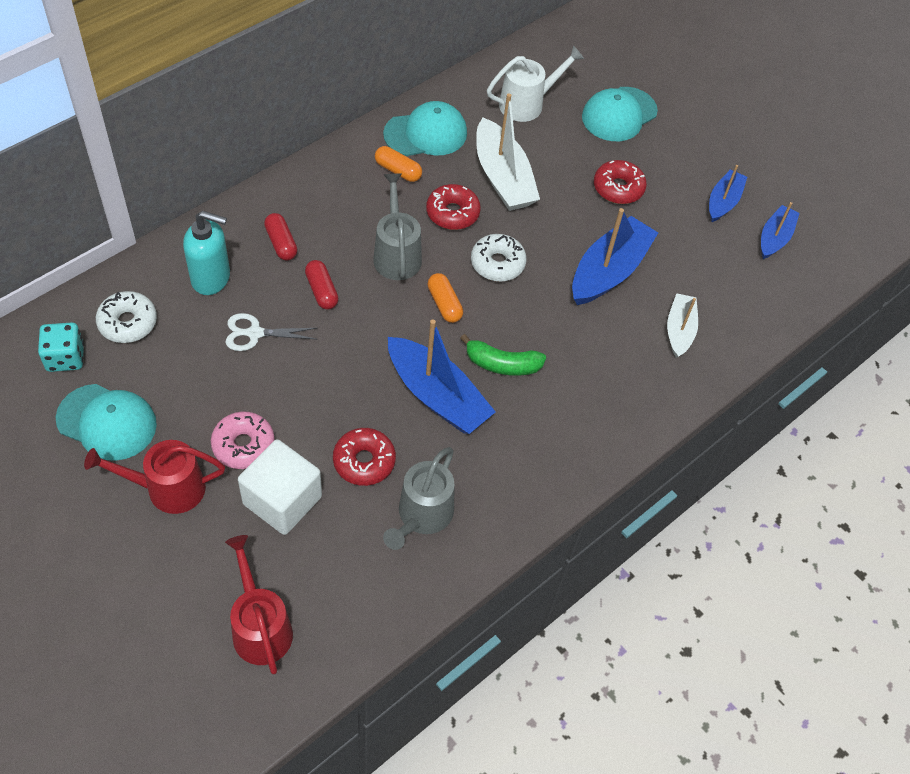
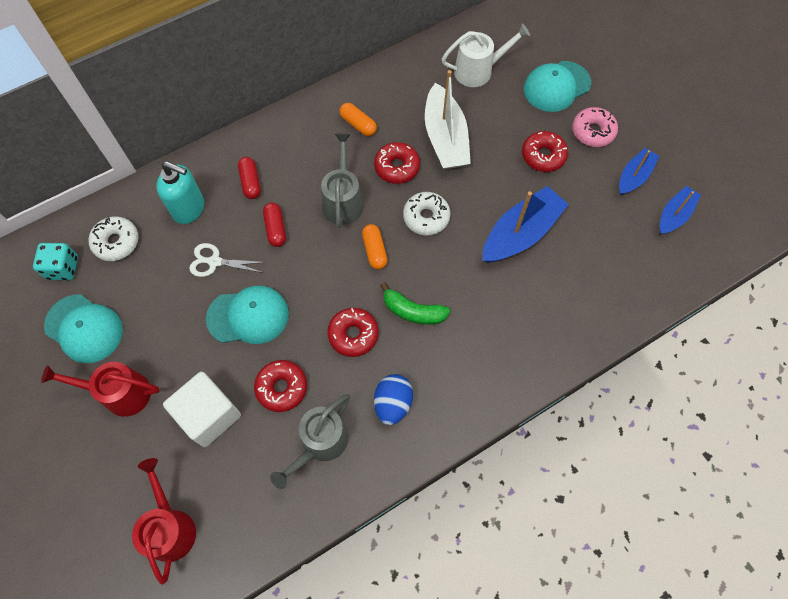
camera: 15 degrees right, 10 degrees up
(243, 445) = (187, 361): pink donut -> pink donut (593, 132)
(426, 133) = (387, 92): turquoise cap -> turquoise cap (248, 316)
(437, 396) = (353, 334): blue boat -> red donut
(498, 464) = (393, 403): none -> blue egg
(679, 330) = (572, 295): white boat -> none

